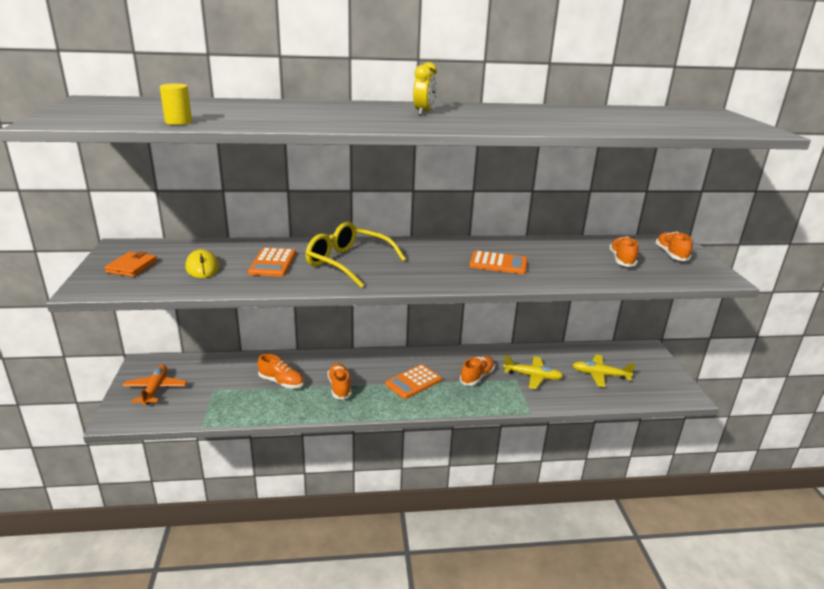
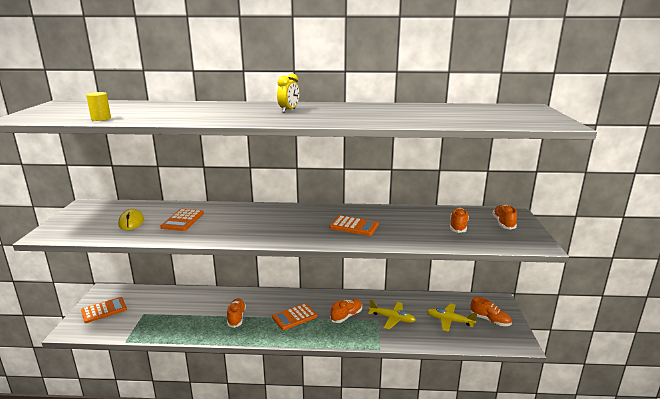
camera: 10 degrees right, 5 degrees down
(132, 267) = (83, 220): orange wallet -> none
(155, 389) = (104, 310): orange plane -> orange calculator
(281, 382) = (195, 310): orange shoe -> orange shoe (489, 320)
(348, 263) = (237, 222): yellow glasses -> none

